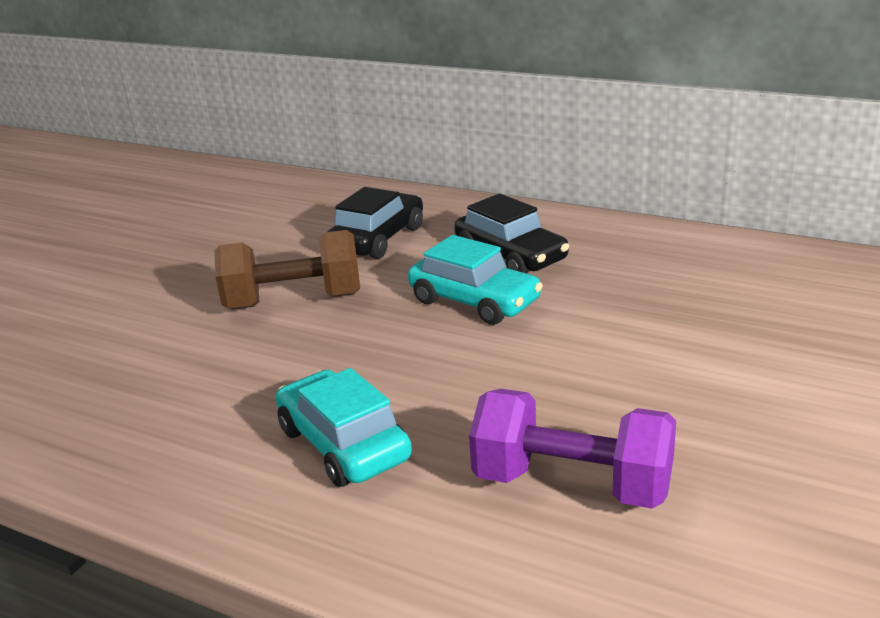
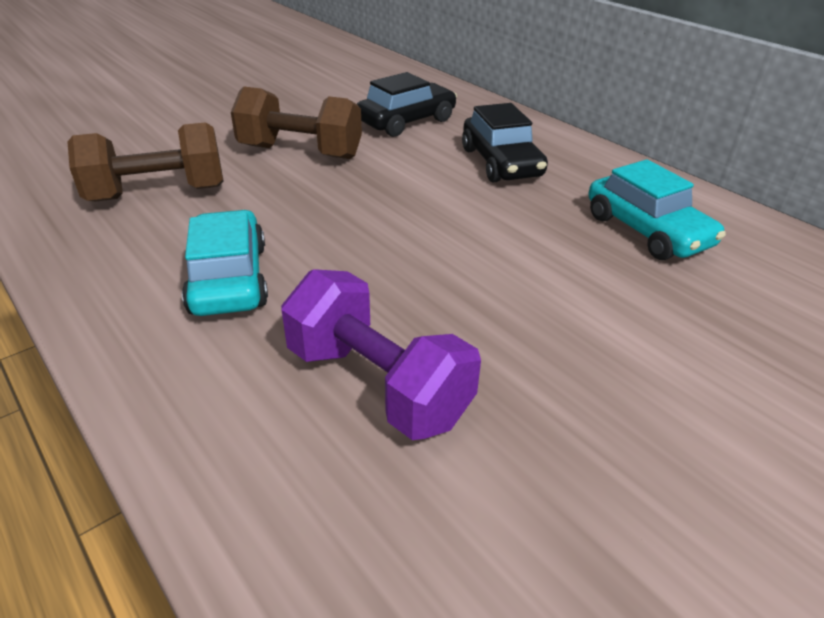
camera: 20 degrees right, 10 degrees up
(176, 388) = (158, 193): none -> brown dumbbell
(474, 301) = (438, 192): turquoise car -> turquoise car (647, 231)

